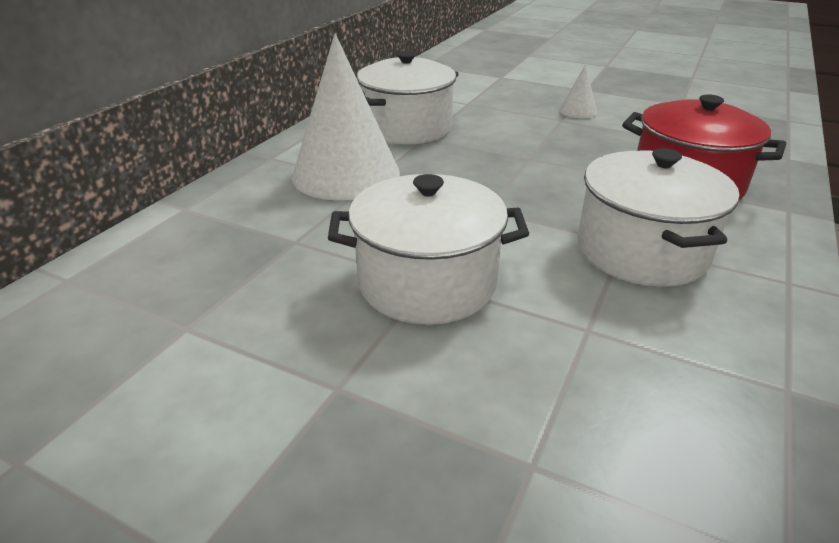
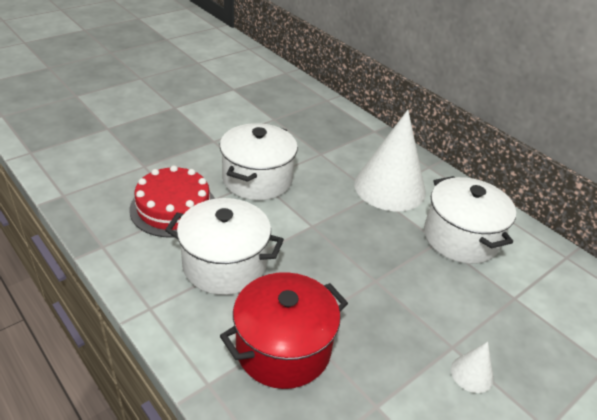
camera: 110 degrees right, 5 degrees up
(601, 348) = (173, 208): none -> red cake

